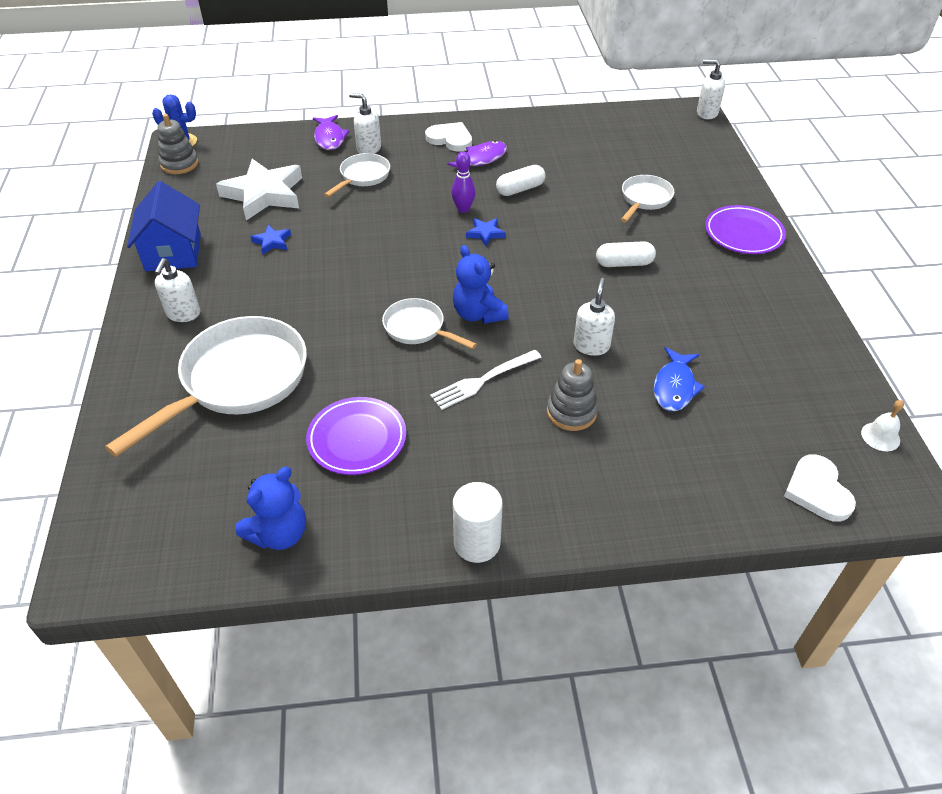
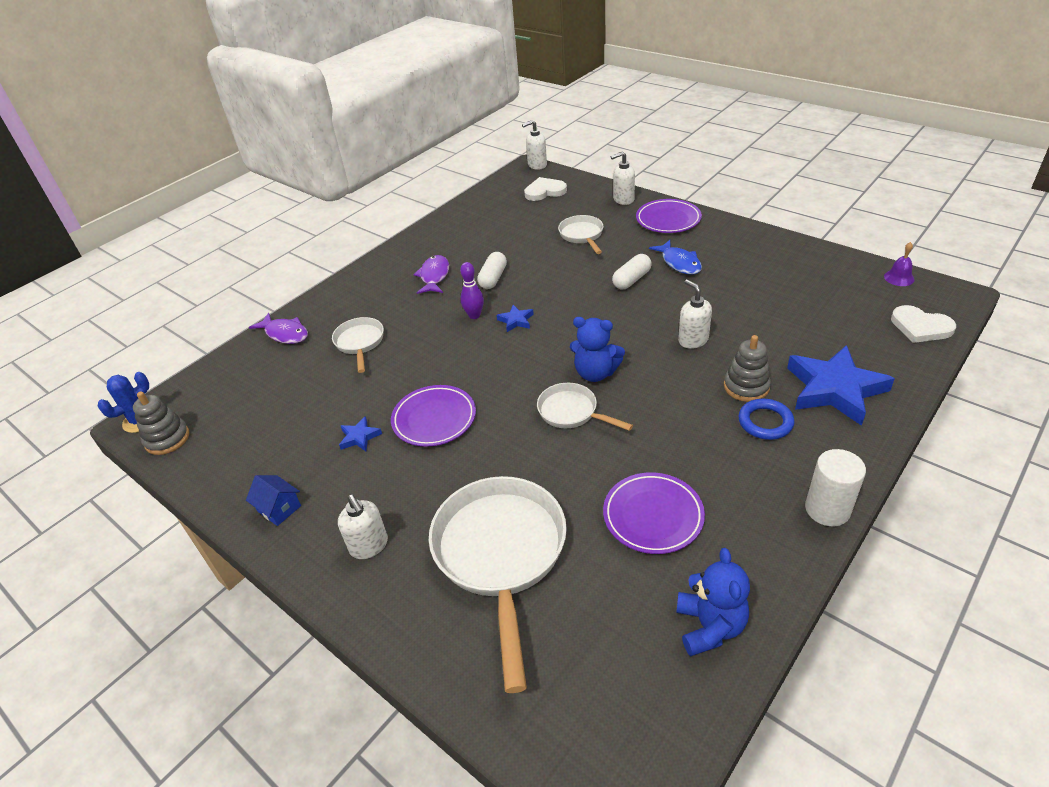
camera: 40 degrees left, 5 degrees down
(173, 252) = (279, 508): blue house -> blue house, size x0.52
(264, 194) = (293, 409): white star -> none
(329, 264) = (434, 419): none -> purple plate
(368, 149) = (332, 321): white soap dispenser -> white soap dispenser (623, 200)
(418, 328) = (572, 412): white pan -> white pan turned 45 degrees clockwise
(450, 139) = (388, 277): white heart -> white heart (545, 191)
(483, 380) = (667, 410): white fork -> none
(540, 448) = (765, 422): none -> blue ring
(639, 472) = (834, 389): none -> blue star
(674, 387) = (773, 328): blue fish -> blue fish (679, 263)
(880, 436) = (899, 278): white bell -> purple bell

